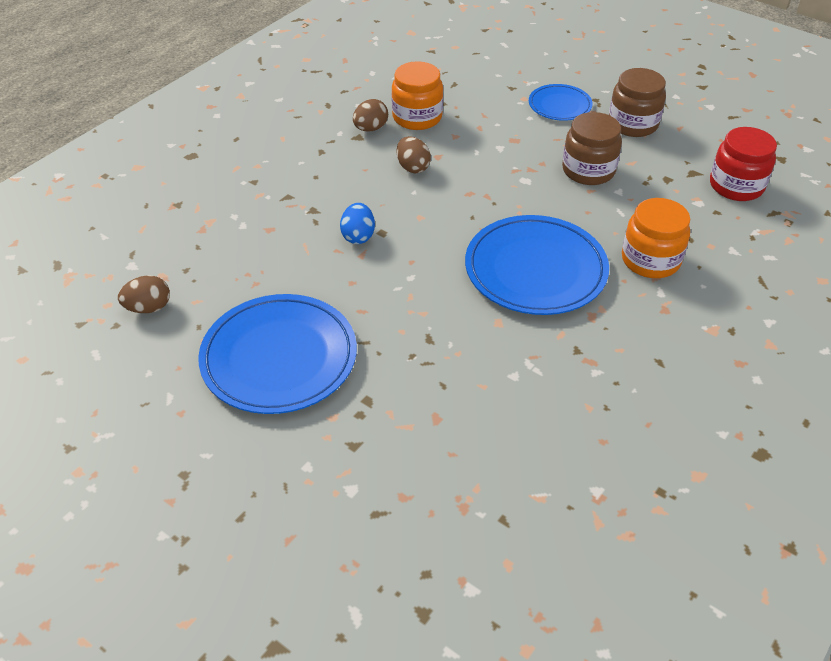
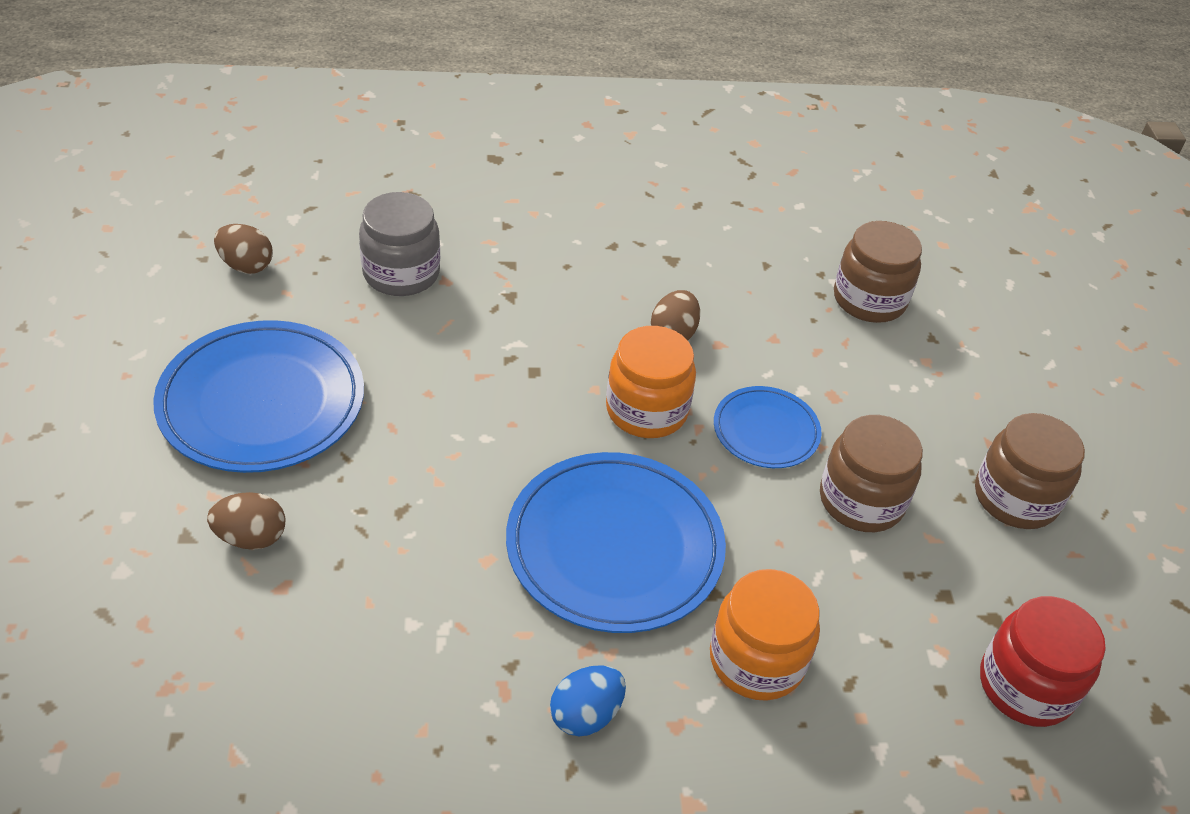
camera: 45 degrees right, 0 degrees up
(241, 244) = (401, 273): none -> grey jar
(358, 236) = (507, 355): blue egg -> blue egg (585, 715)
(370, 128) = (699, 261): brown egg -> brown egg (251, 537)
(417, 117) = (766, 287): orange jar -> orange jar (646, 410)
(464, 91) = (869, 300): none -> brown jar
(559, 105) = (957, 402): blue plate -> blue plate (766, 431)

